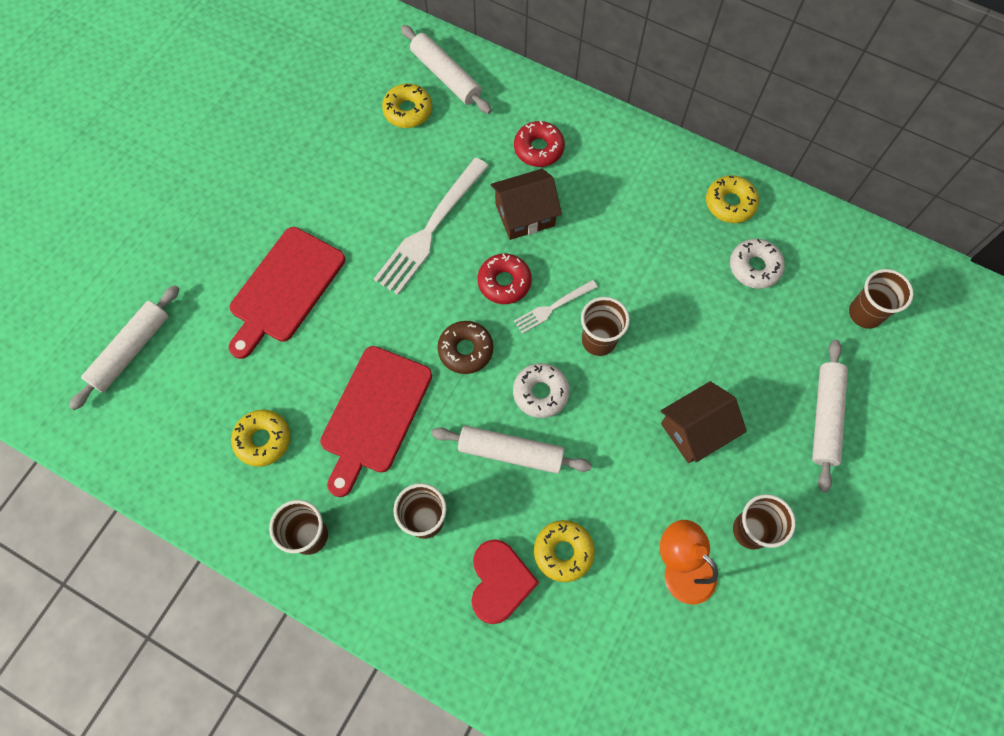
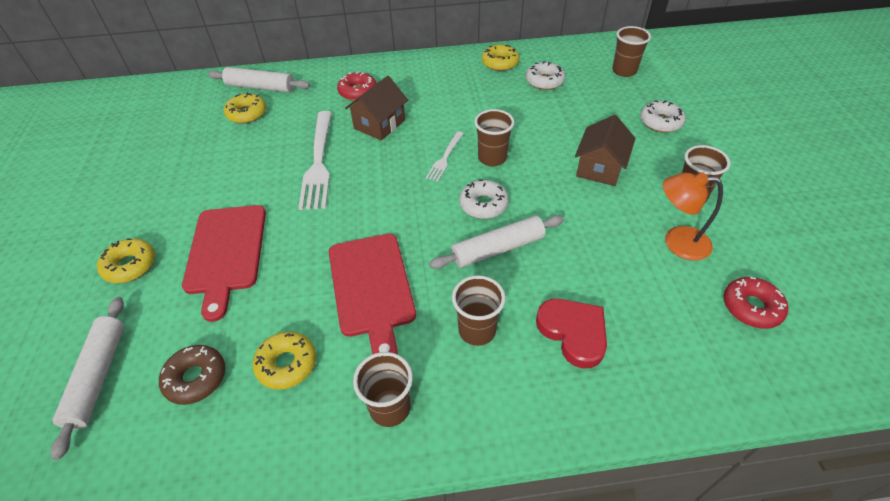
camera: 35 degrees left, 20 degrees down
(465, 350) = (407, 211): brown donut -> brown donut (196, 378)
(504, 282) = (399, 162): red donut -> red donut (751, 307)
(563, 552) = (595, 283): yellow donut -> yellow donut (130, 265)
(825, 417) = (660, 122): white rolling pin -> white donut

